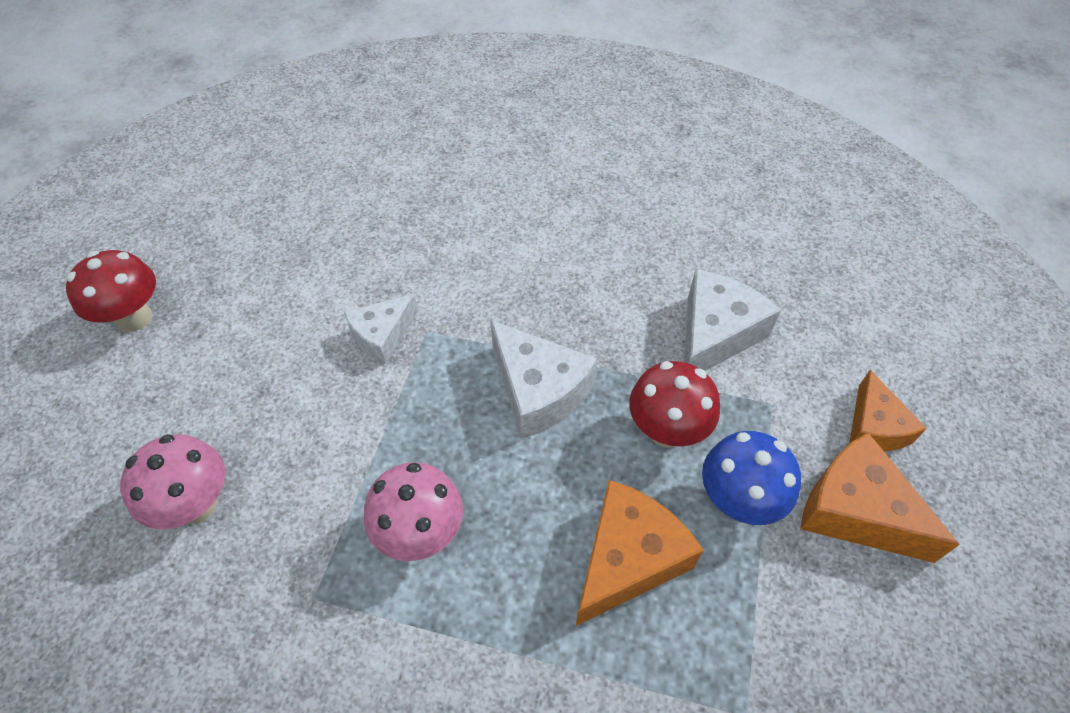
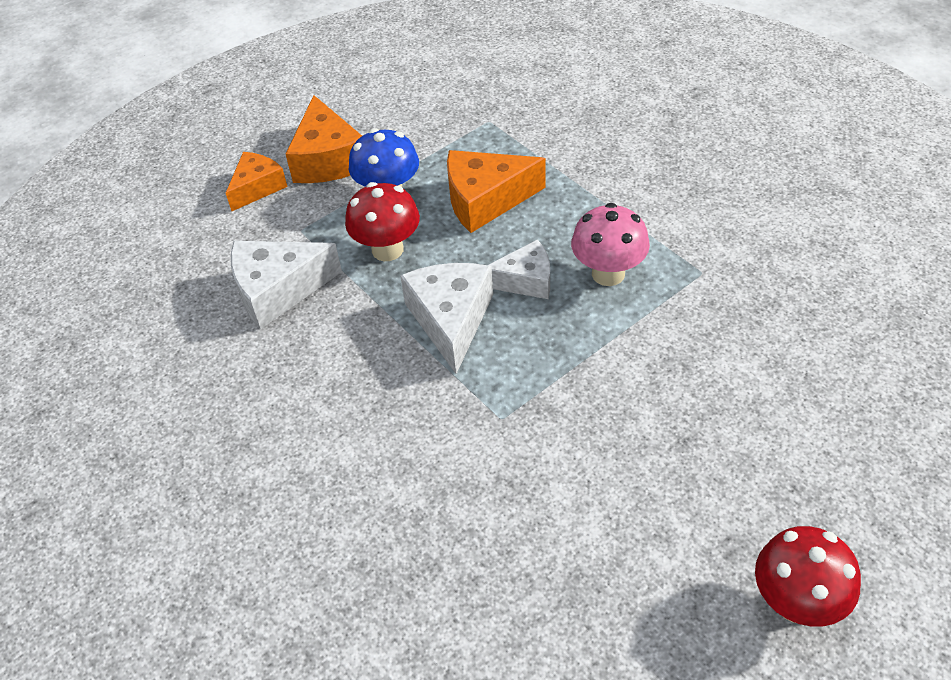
camera: 140 degrees left, 5 degrees down
(196, 504) = (772, 371): pink mushroom -> none
(382, 335) = (544, 436): white cheese -> white cheese (525, 281)

